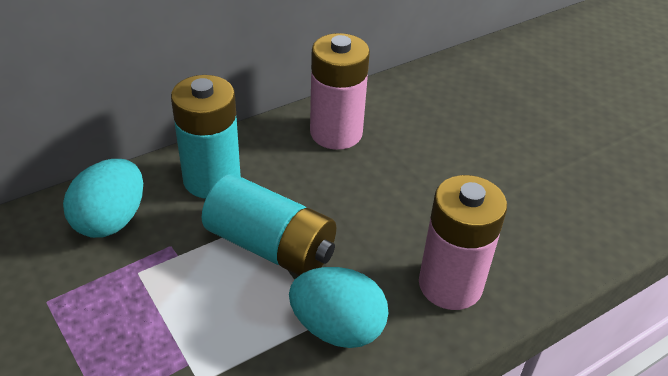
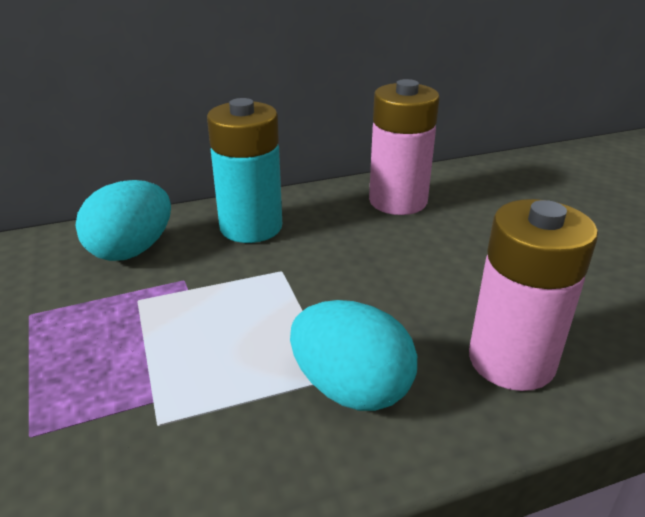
camera: 15 degrees right, 10 degrees down
(271, 246) = (294, 293): turquoise battery -> none

